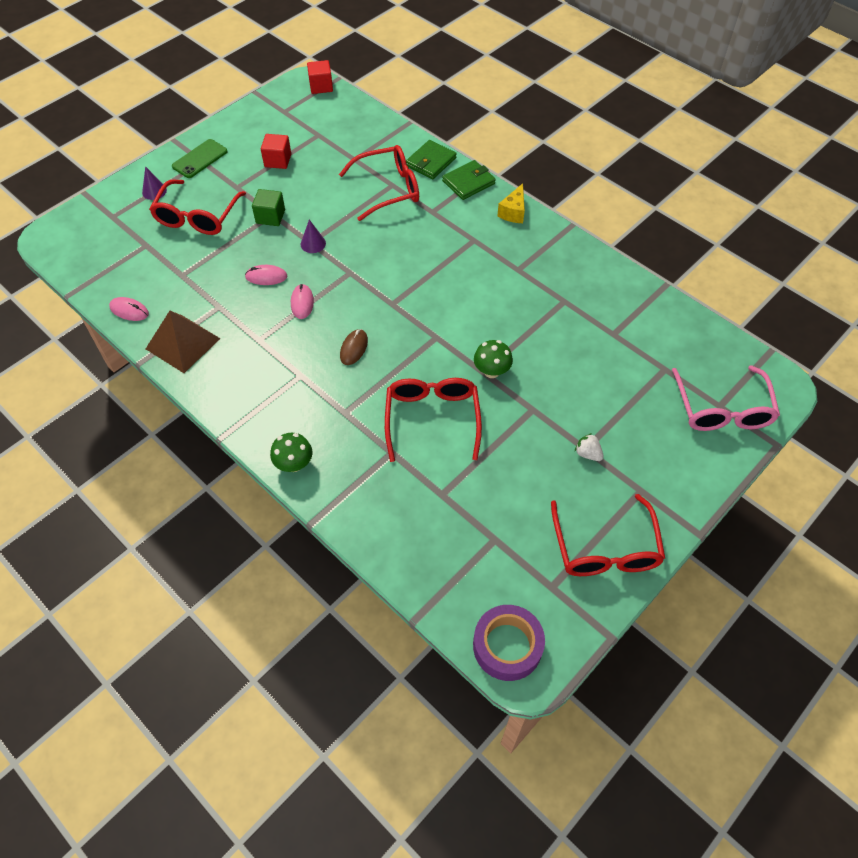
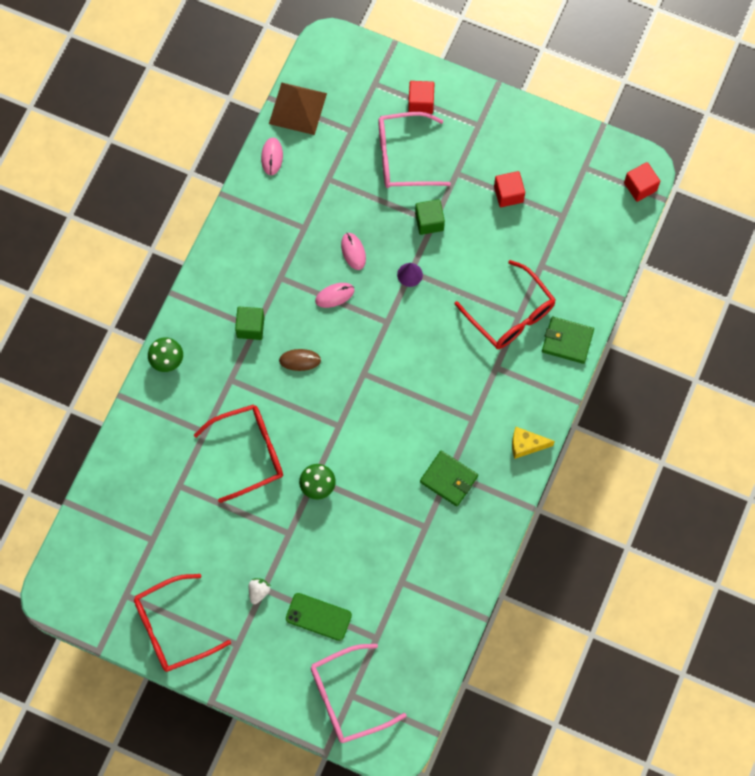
camera: 70 degrees right, 15 degrees up
(154, 191) = (421, 102): purple cone -> red cube
(183, 343) = (253, 218): brown pyramid -> brown pyramid (298, 108)
(197, 217) = (403, 157): red glasses -> pink glasses
(200, 159) = (481, 121): green phone -> green phone (318, 617)
(297, 379) = (250, 327): none -> green cube
(468, 182) = (552, 388): green wallet -> green wallet (449, 479)
(507, 646) = (67, 576): purple tape -> none

